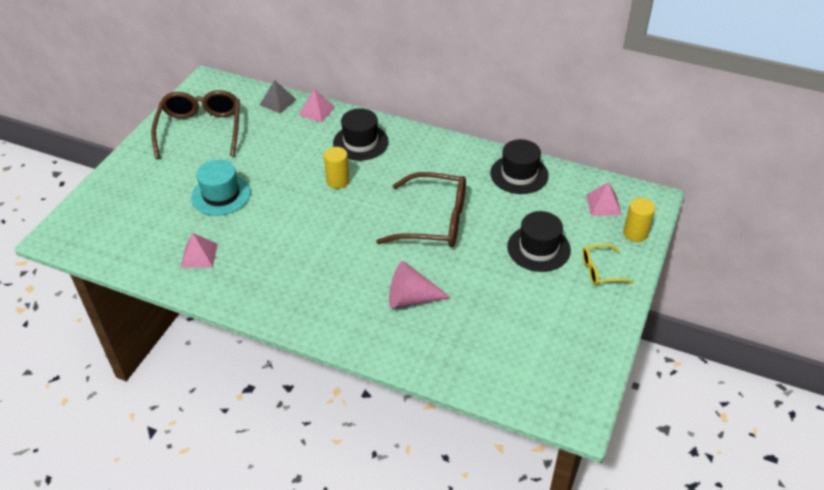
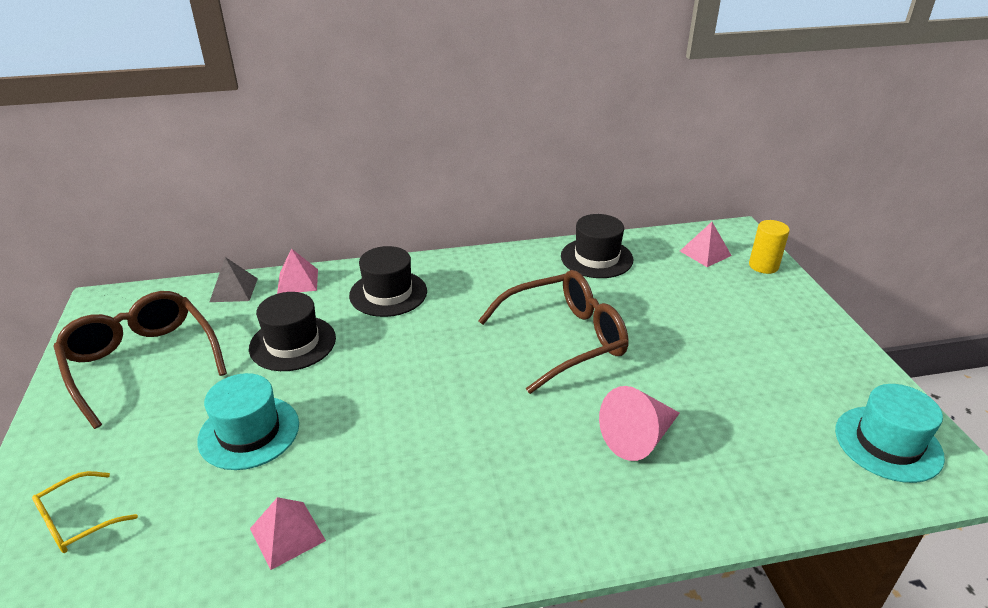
camera: 35 degrees left, 10 degrees down
(338, 181) = (403, 345): yellow cylinder -> none
(538, 248) = (700, 318): black hat -> black hat (292, 343)
(556, 379) = (888, 443): none -> turquoise hat
(600, 270) = (779, 312): yellow glasses -> yellow glasses (77, 521)

